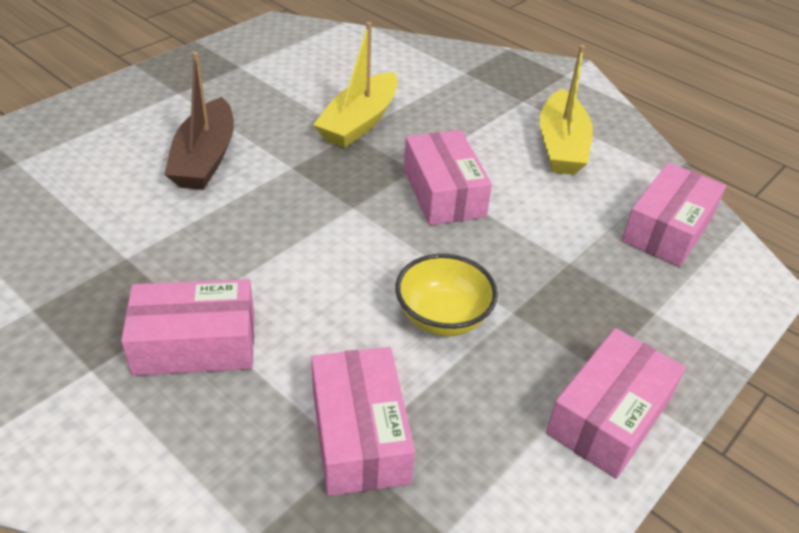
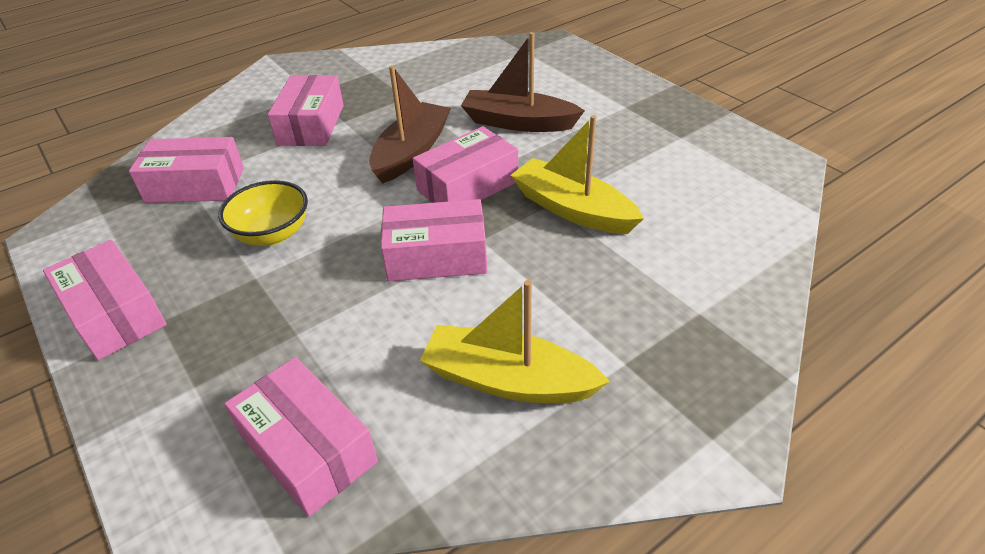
camera: 105 degrees right, 0 degrees up
(268, 232) = (412, 152): none -> brown boat
(331, 184) = (467, 186): none -> pink box

